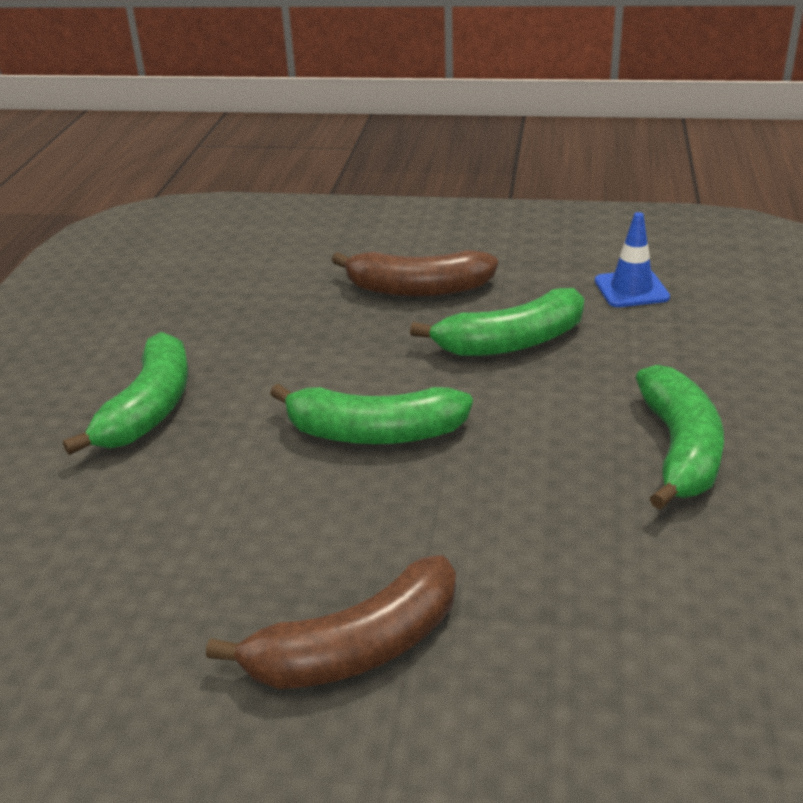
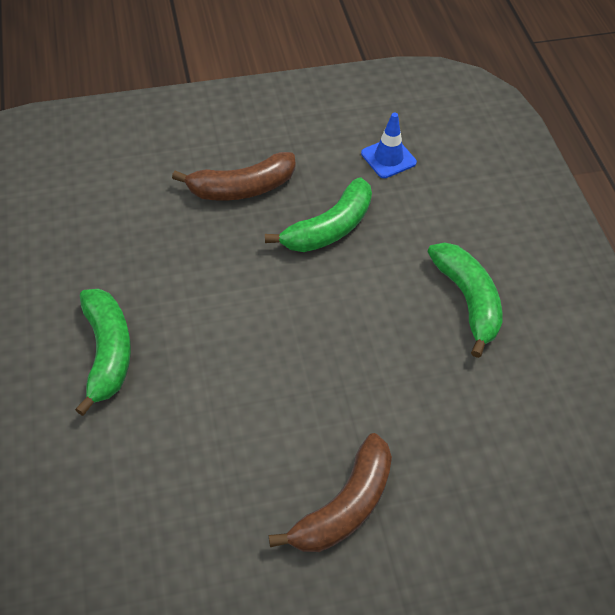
camera: 25 degrees left, 20 degrees up
(373, 433) = (275, 335): green banana -> none

